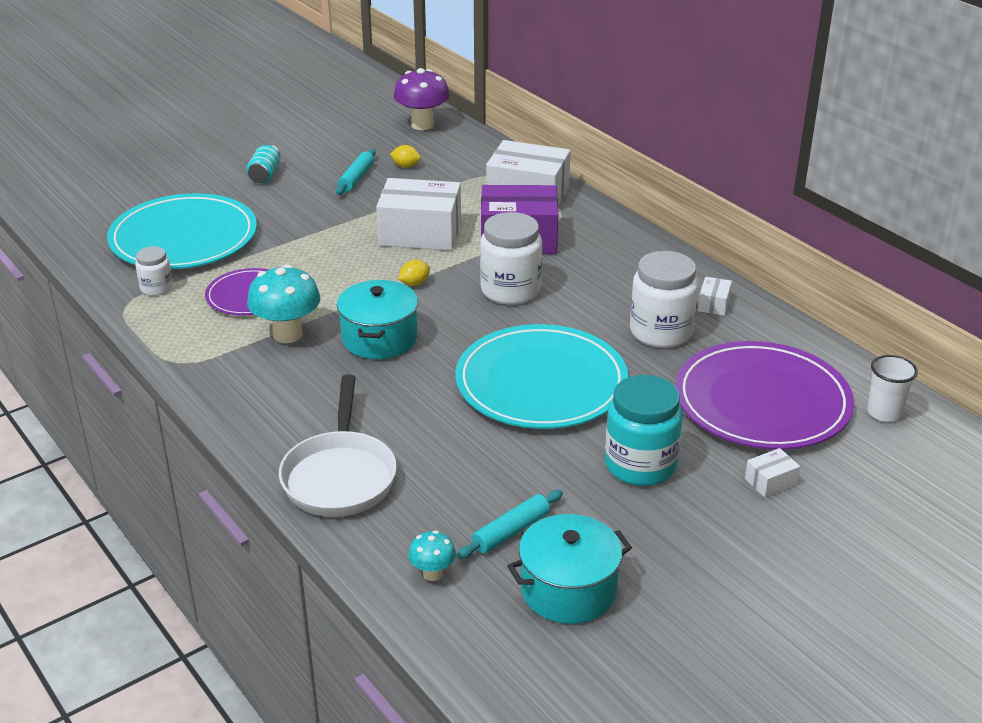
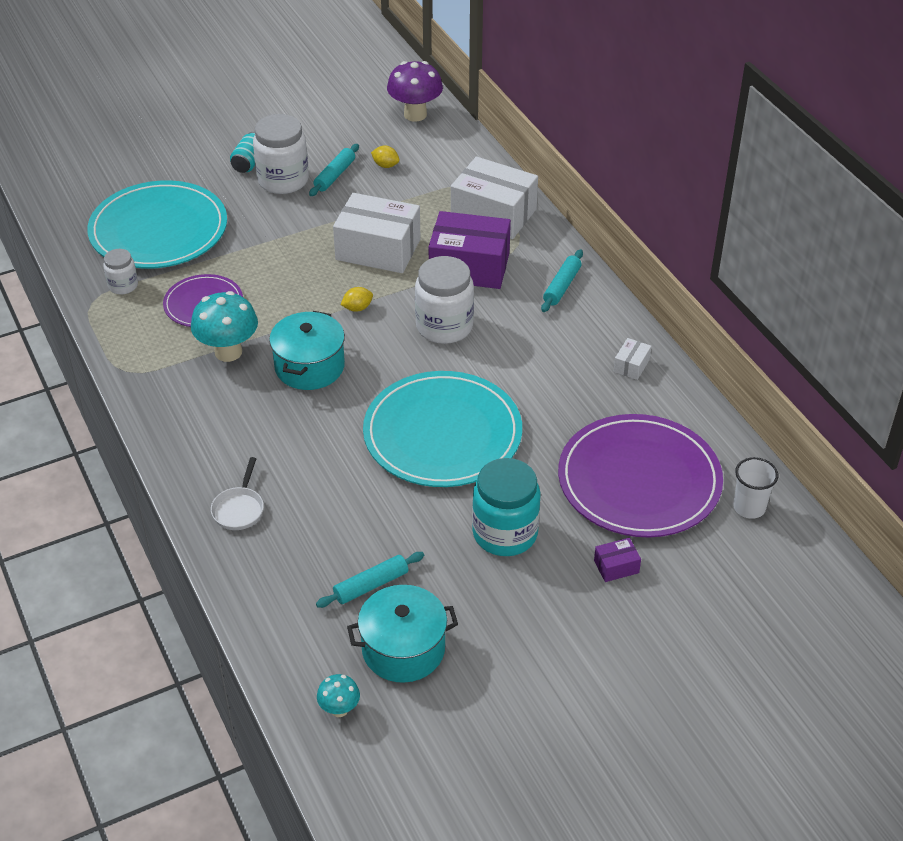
camera: 10 degrees right, 10 degrees up
(340, 476) = (239, 509): white pan -> white pan, size x0.51
(432, 574) = (293, 617): turquoise mushroom -> turquoise mushroom (339, 709)
(618, 246) = (562, 286): none -> turquoise rolling pin
(661, 332) = (570, 391): white jar -> white jar (283, 180)
(770, 482) = (616, 566): white box -> purple box

